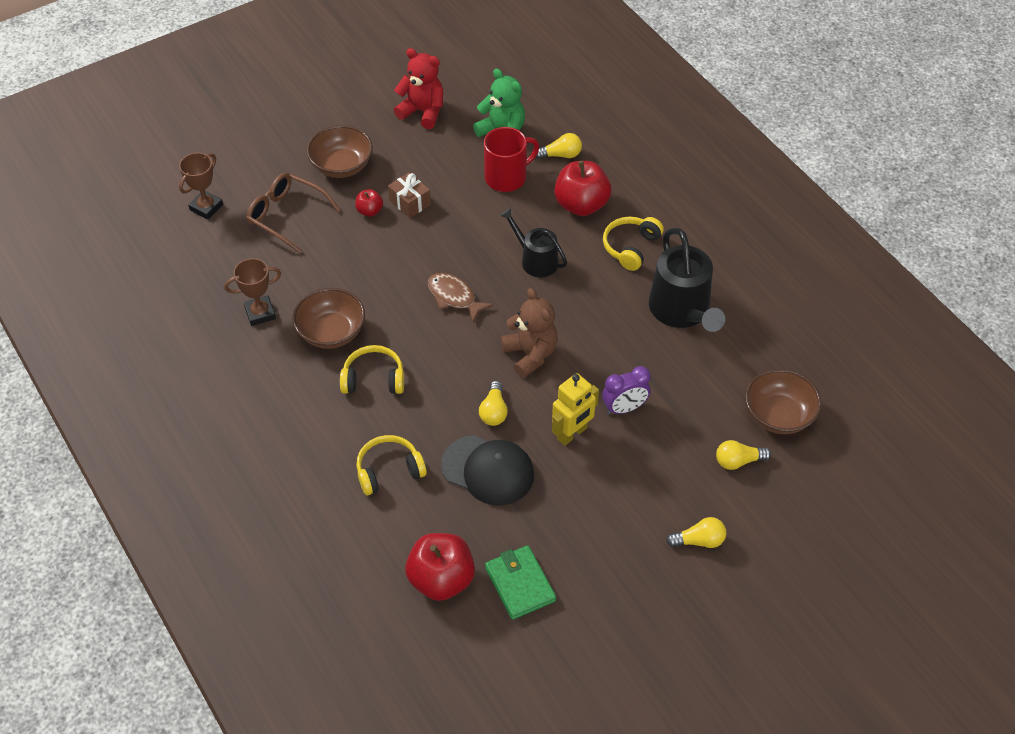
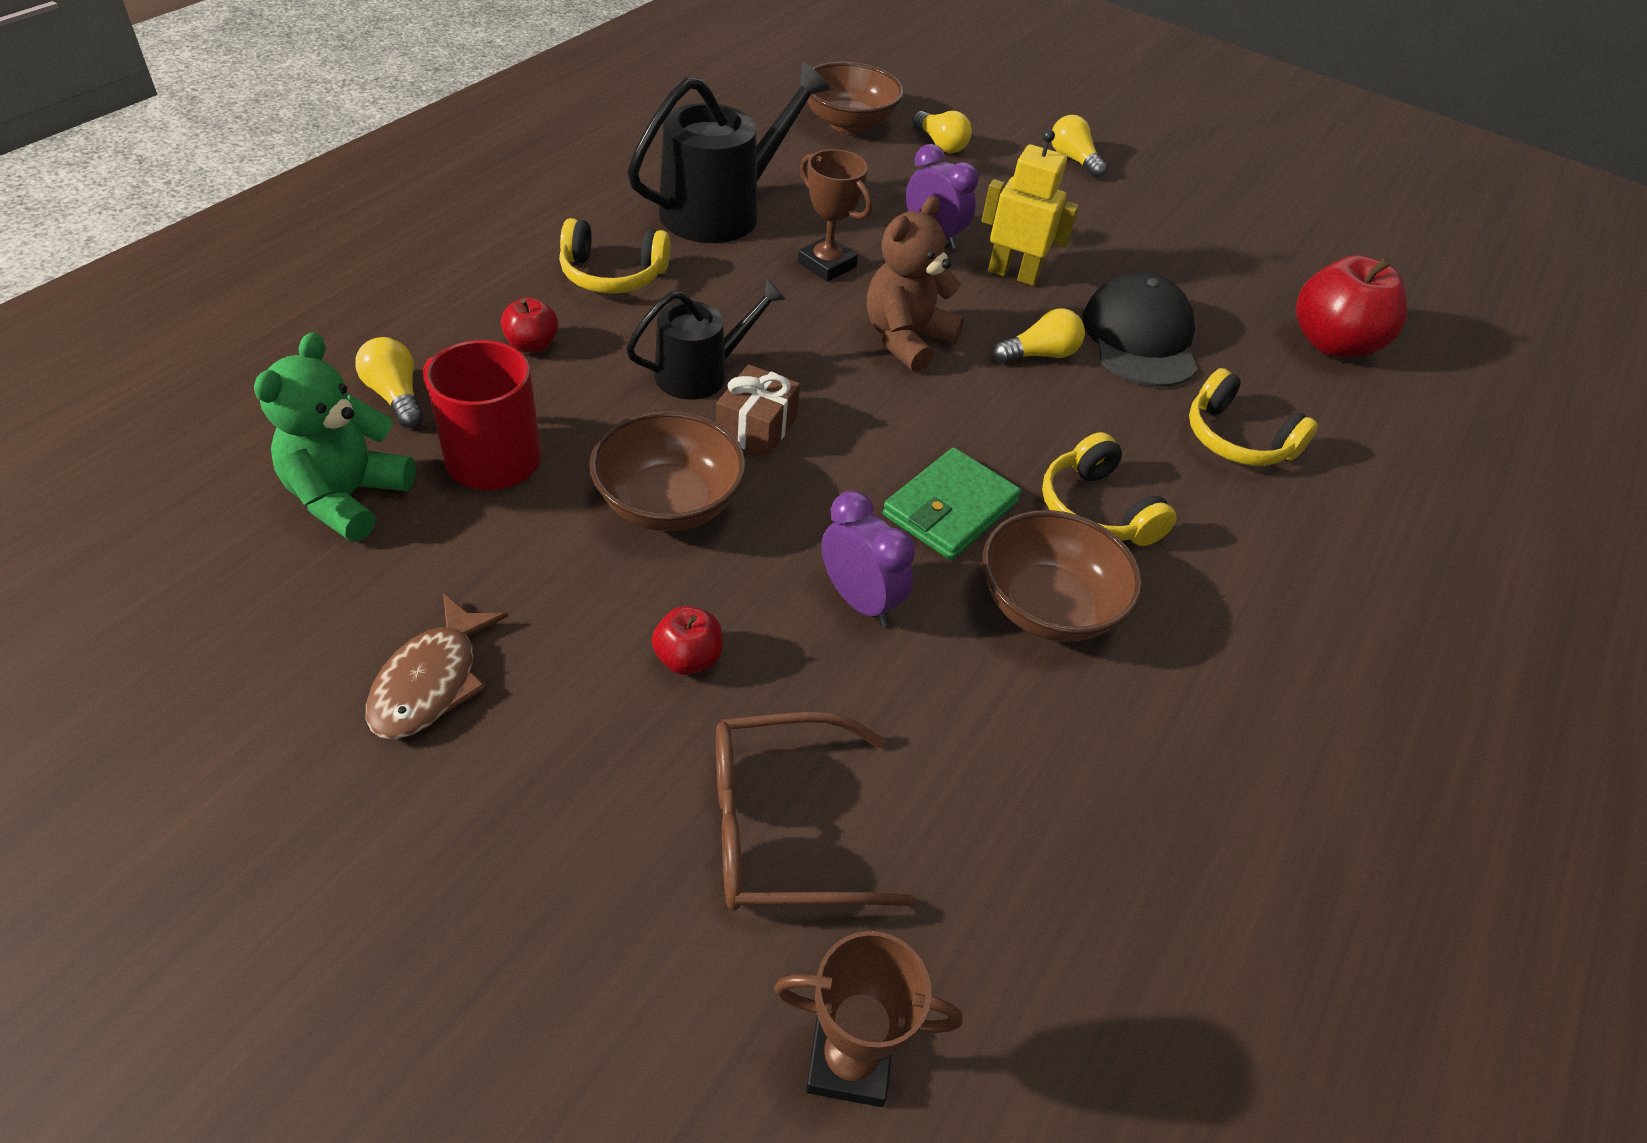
camera: 120 degrees left, 5 degrees down
(260, 313) = (1090, 752): brown trophy -> brown trophy (827, 265)
(287, 216) = (782, 827): brown glasses -> brown glasses turned 75 degrees clockwise
(342, 166) = (555, 773): brown bowl -> brown bowl (669, 503)
(369, 270) = (859, 601): none -> purple clock
(410, 202) = (630, 594): brown gift -> brown gift (756, 428)
(422, 112) = (292, 667): red teddy bear -> none
(454, 297) = (848, 455): brown fish -> brown fish (431, 681)
(520, 584) = (1265, 277): green wallet -> green wallet (950, 509)
(536, 260) = (700, 373): black watering can -> black watering can turned 135 degrees counterclockwise
(581, 205) = (532, 345): red apple -> red apple, size x0.49

